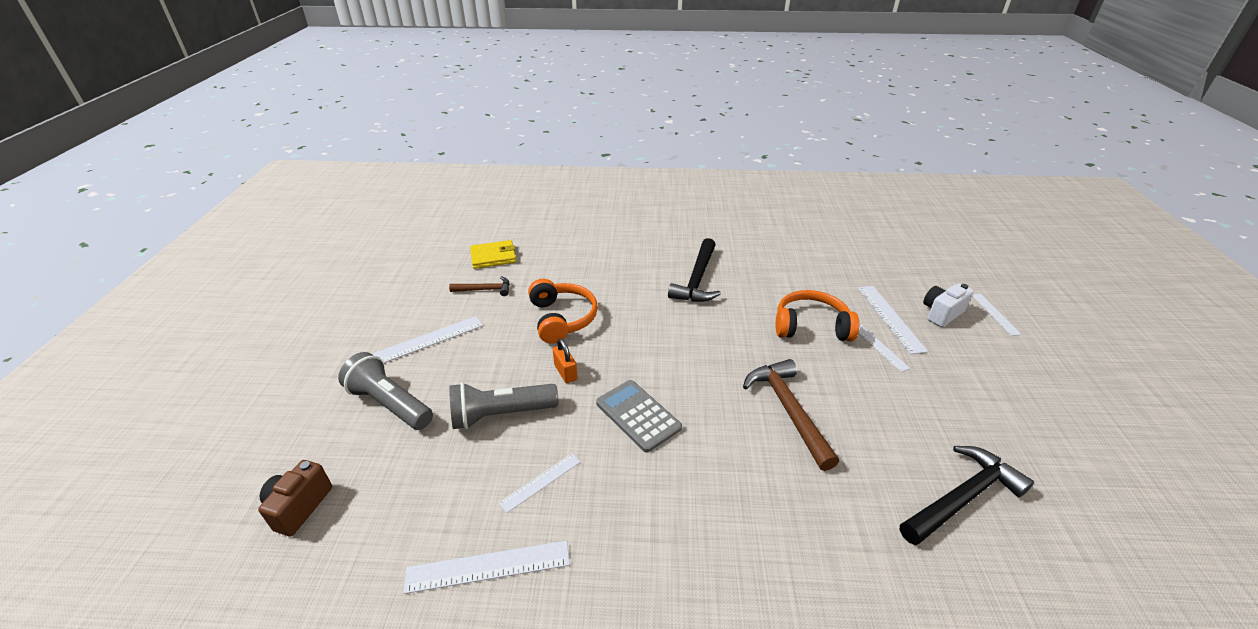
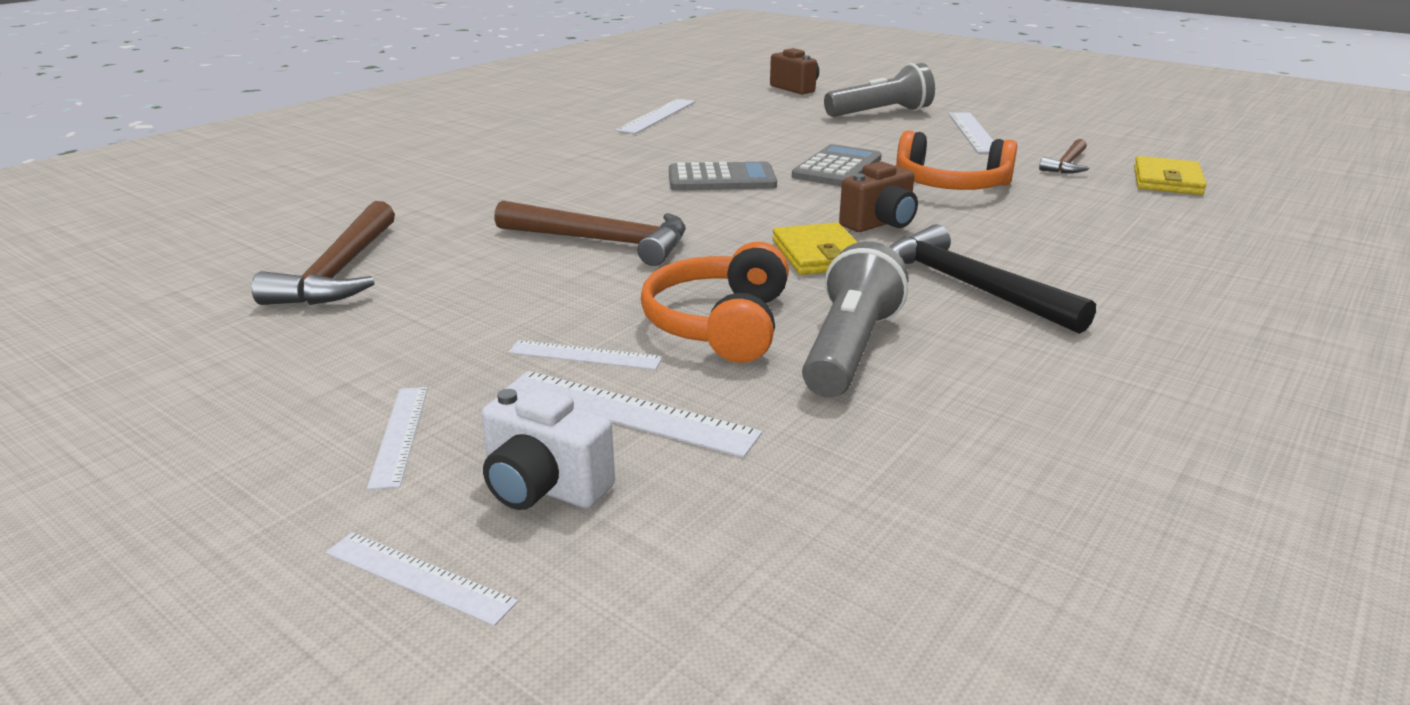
camera: 125 degrees right, 10 degrees down
(501, 415) = (809, 138): grey flashlight -> grey flashlight (849, 349)
(540, 482) = (705, 137): white ruler -> white ruler (400, 435)
(565, 372) = (837, 168): orange padlock -> grey calculator
(650, 323) = (880, 224): none -> brown camera
(712, 327) = (819, 254): none -> yellow wallet
(811, 326) = (719, 324): orange headphones -> orange headphones turned 150 degrees clockwise
(941, 314) = (544, 488): white camera -> white camera turned 120 degrees clockwise
(962, 498) = (339, 271): black hammer -> brown hammer

